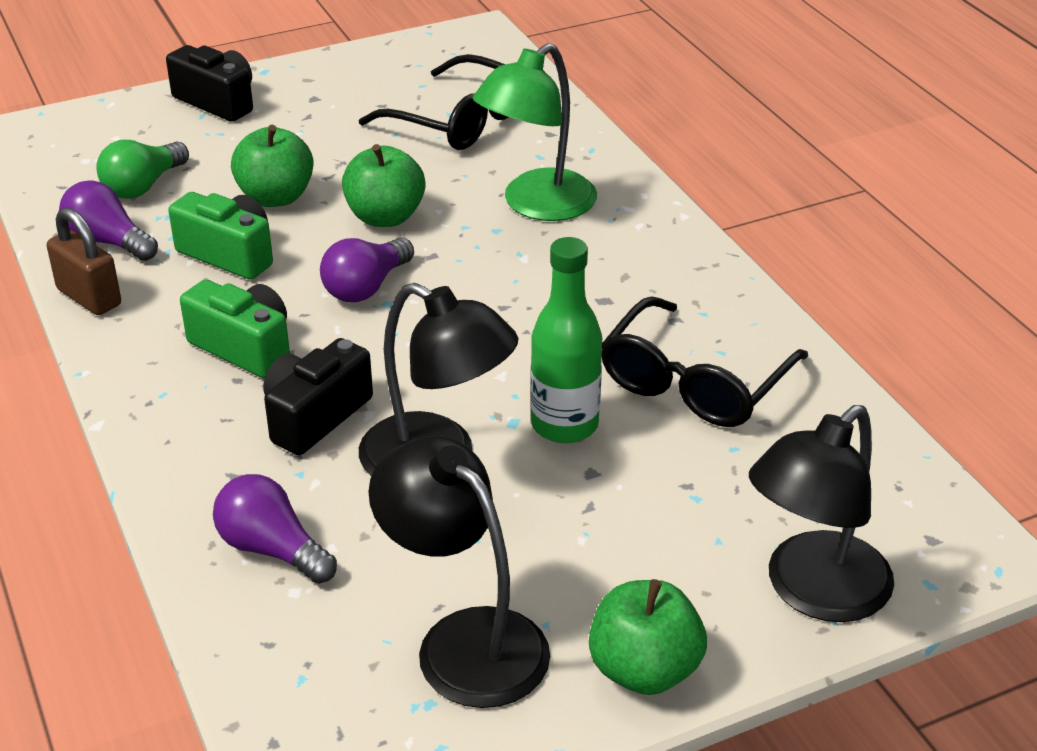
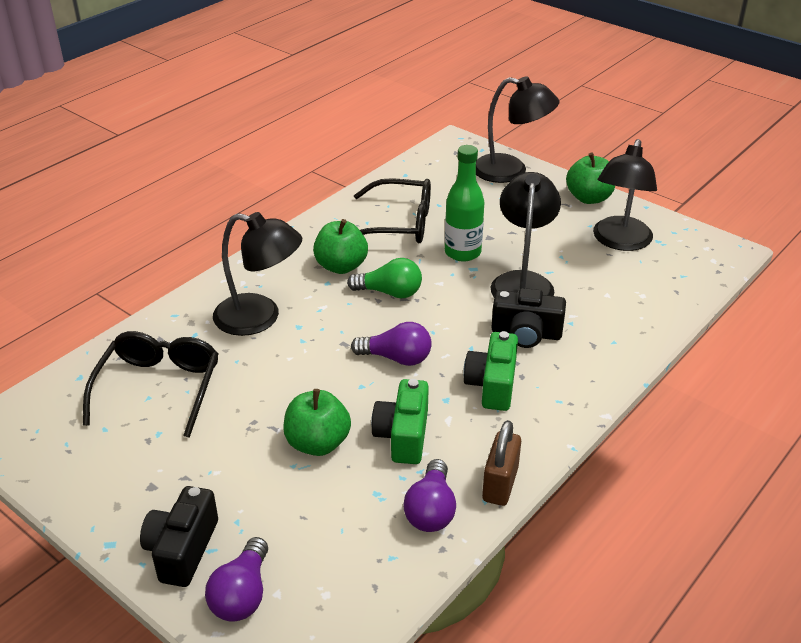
camera: 115 degrees left, 0 degrees up
(143, 186) = (345, 530): green light bulb -> green light bulb (390, 293)
(272, 549) = (626, 311): purple light bulb -> purple light bulb (242, 595)
(385, 217) = (312, 378): green apple -> green apple (341, 266)
(536, 205) = (260, 318): green lamp -> black lamp

